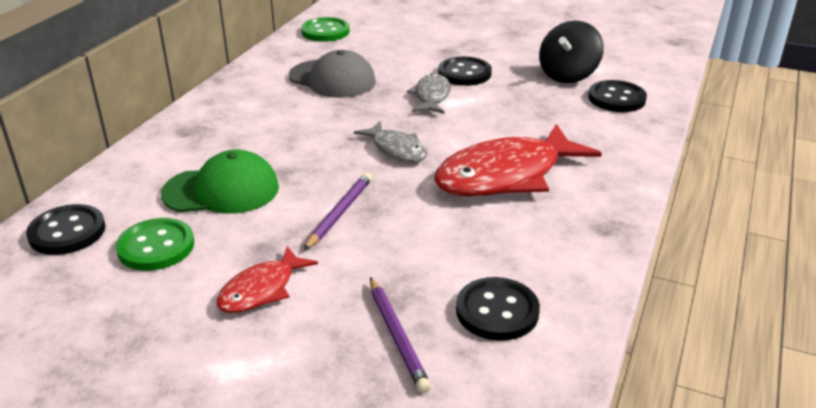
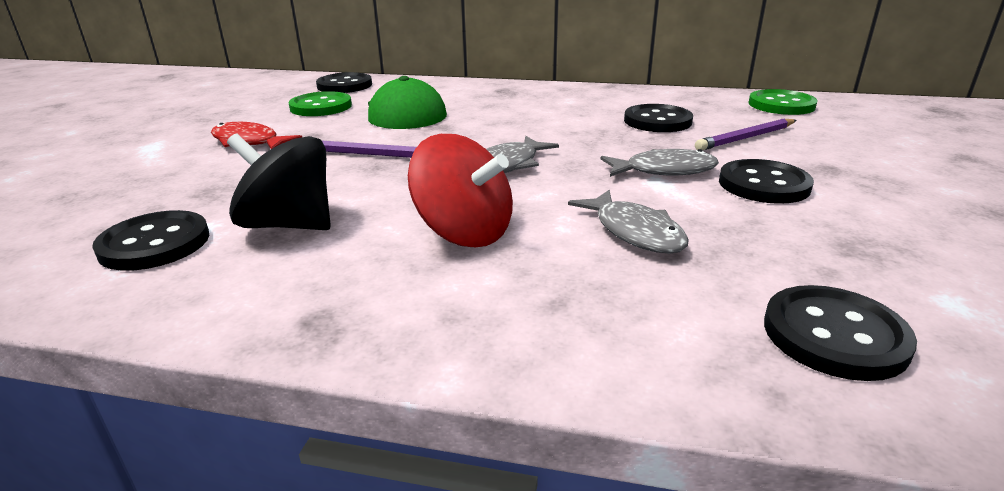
camera: 80 degrees right, 5 degrees down
(332, 79) = (657, 121): grey cap -> black button
(397, 336) = (147, 197): purple pencil -> purple pencil (745, 138)
(506, 175) = (464, 232): red fish -> red spinning top
(517, 122) = (634, 232): none -> grey fish
(568, 75) = (877, 272): black spinning top -> black spinning top (289, 225)

